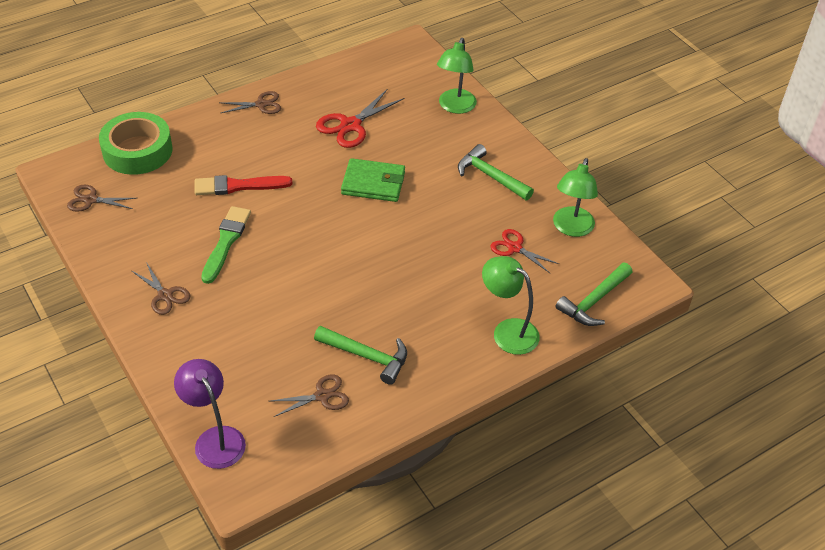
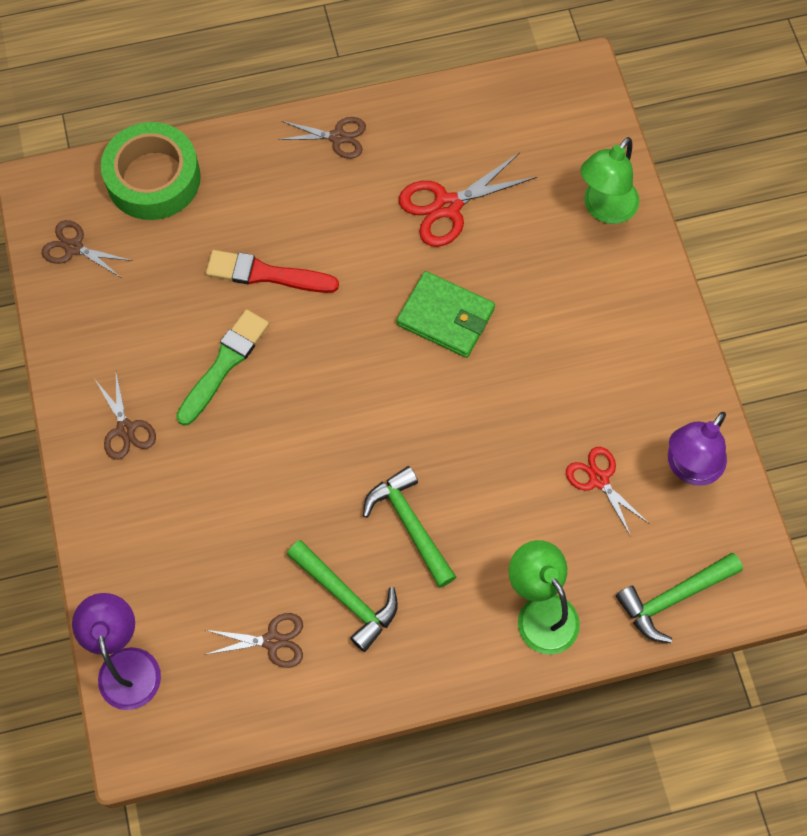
camera: 20 degrees right, 20 degrees up
(491, 176) = (610, 347): green hammer -> green hammer (410, 524)
(571, 228) = (689, 468): green lamp -> purple lamp

